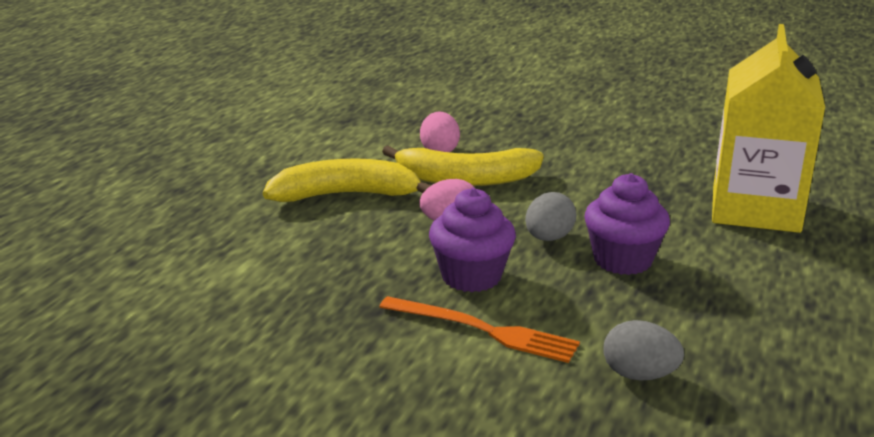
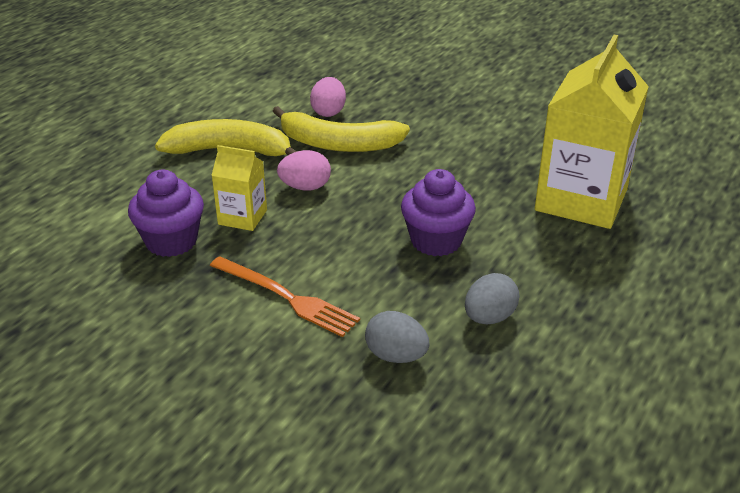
camera: 10 degrees right, 10 degrees up
(392, 257) = (242, 217): none -> yellow carton
(471, 277) = (299, 243): purple cupcake -> purple cupcake (171, 241)
(548, 238) = (382, 211): grey egg -> grey egg (489, 317)

